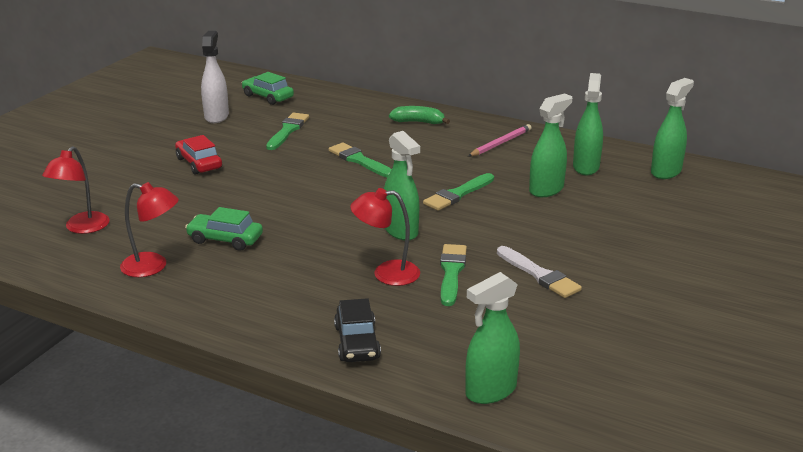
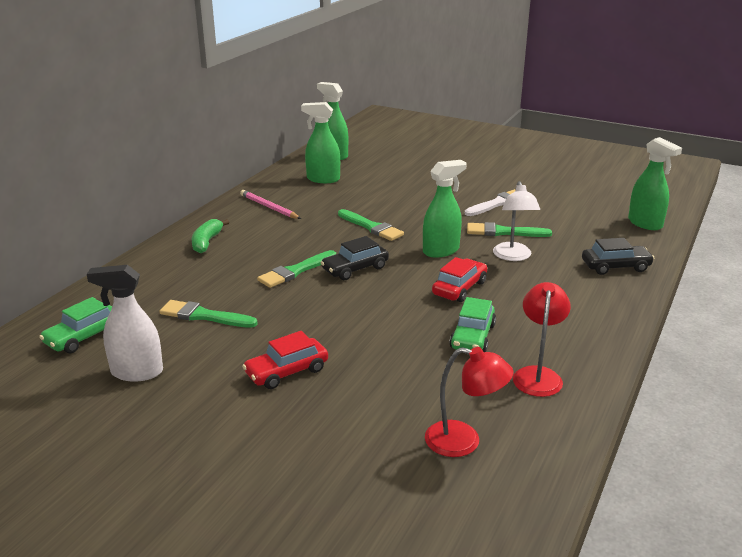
camera: 90 degrees left, 0 degrees up
(317, 237) = (459, 288): none -> red car
(362, 186) = (355, 269): none -> black car
(386, 273) = (513, 256): red lamp -> white lamp
(546, 190) = (363, 194): green spray bottle -> none

